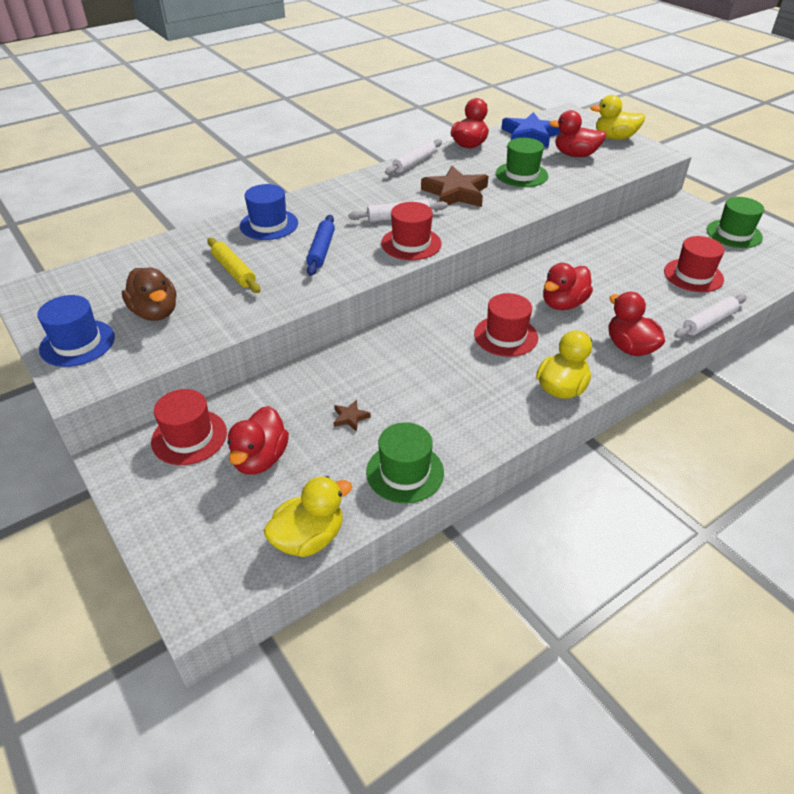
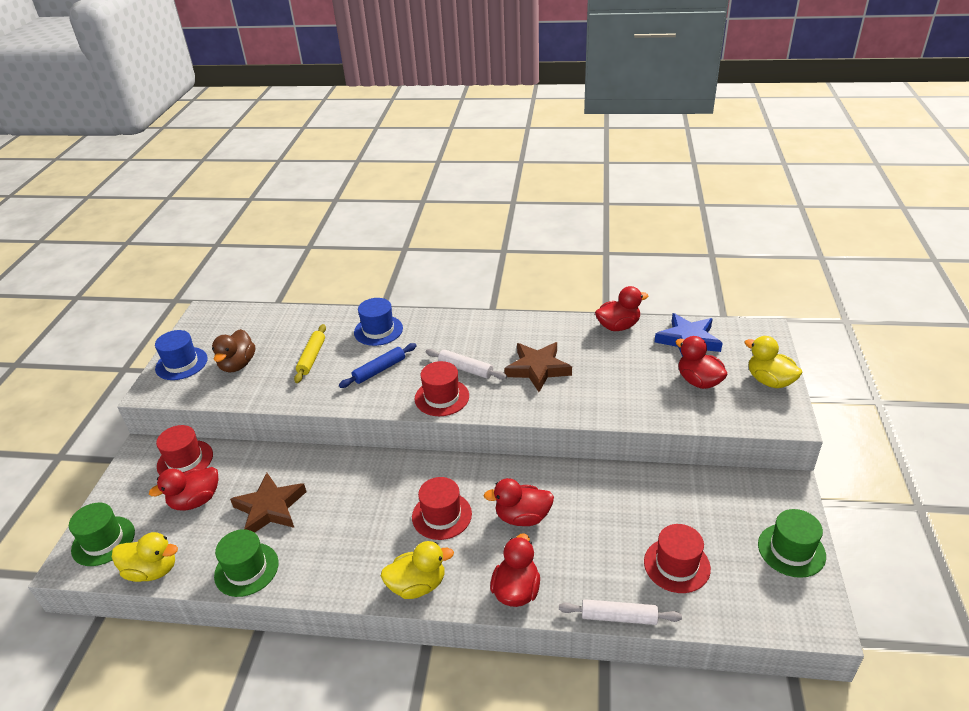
camera: 45 degrees right, 5 degrees down
(350, 417) = (270, 508): brown star -> brown star, size x2.35
(414, 163) = (548, 323): white rolling pin -> none
(521, 175) = (618, 378): green hat -> green hat (103, 541)

